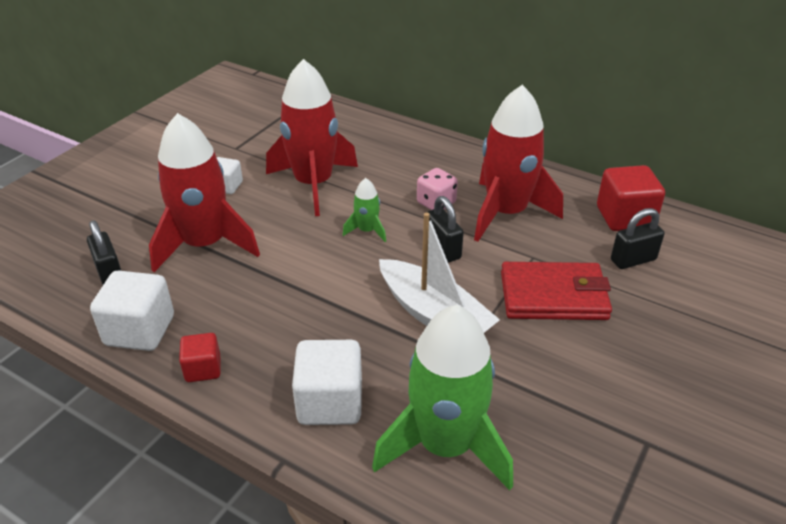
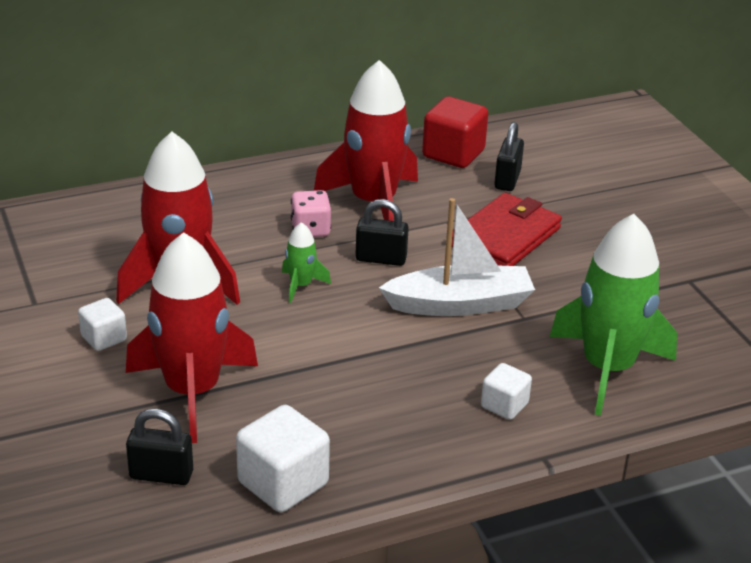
camera: 55 degrees left, 5 degrees down
(203, 369) = (385, 462): red cube -> none
(330, 402) = (504, 405): white cube -> white cube, size x0.58

